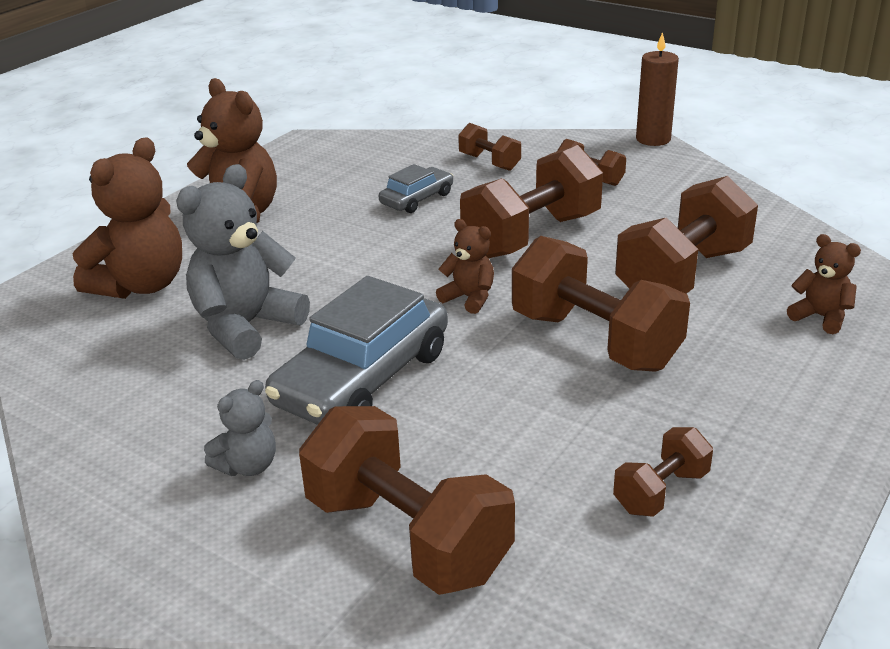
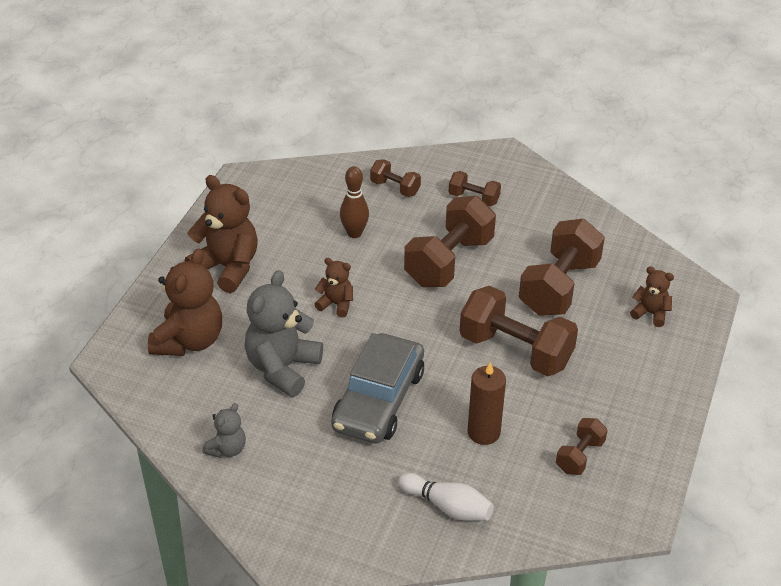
camera: 15 degrees left, 10 degrees up
(248, 466) = (334, 474): grey teddy bear -> grey teddy bear (227, 449)
(407, 537) = (447, 507): brown dumbbell -> white bowling pin
(417, 199) = (354, 233): grey car -> brown bowling pin
(469, 298) = (424, 324): brown teddy bear -> brown teddy bear (336, 304)
(653, 139) = (510, 150): brown candle -> brown candle (483, 432)

